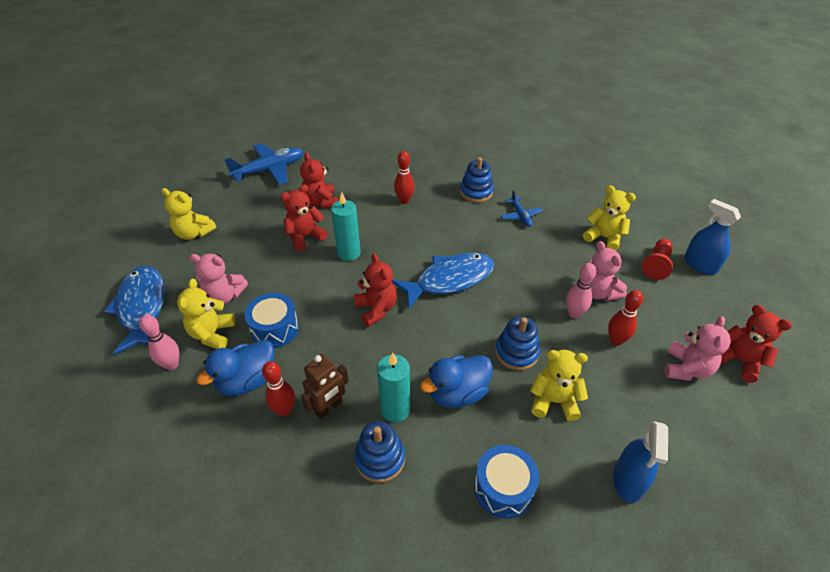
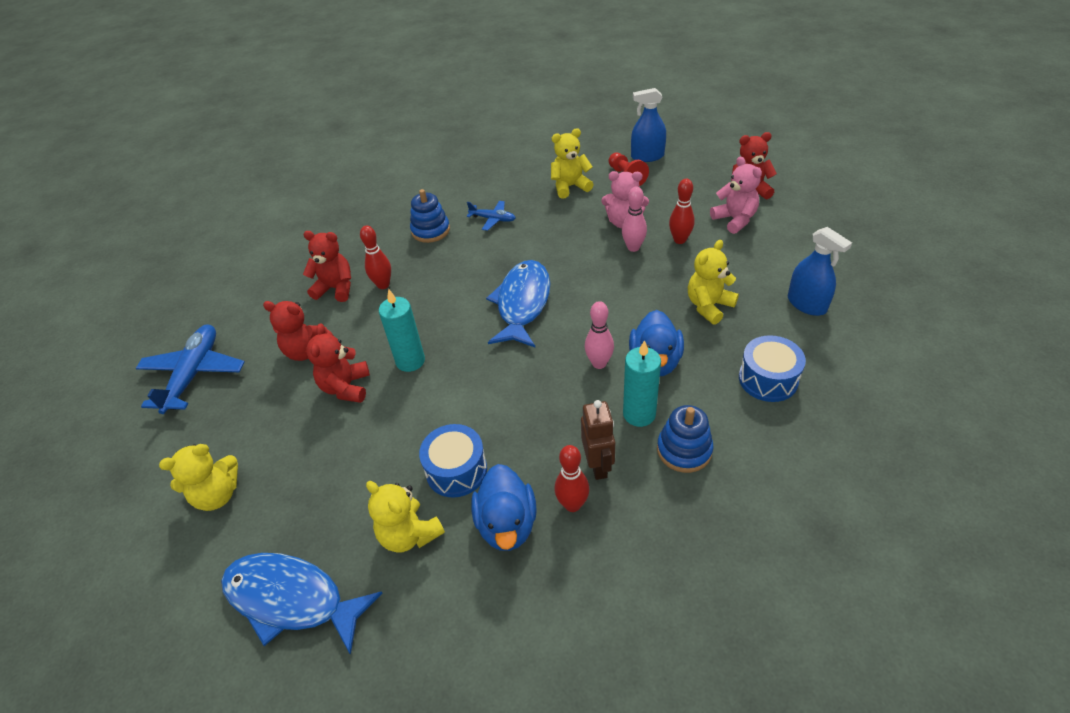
camera: 50 degrees left, 0 degrees up
(172, 364) = (419, 595): pink bowling pin -> pink bowling pin (599, 363)
(224, 296) = (361, 501): pink teddy bear -> none
(376, 309) = (508, 373): red teddy bear -> red teddy bear (336, 288)
(516, 352) = (643, 302): blue stacking toy -> none

